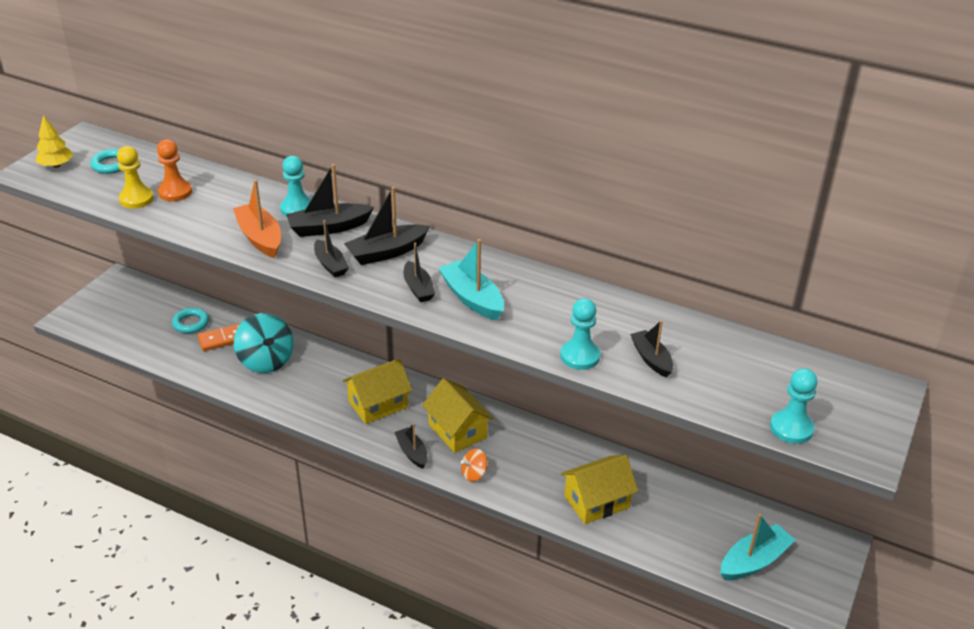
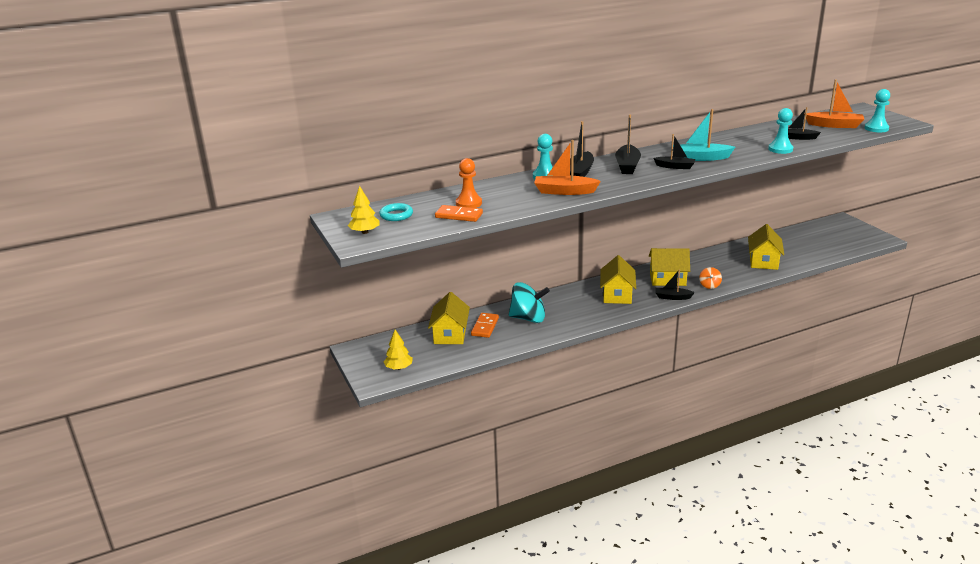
camera: 50 degrees left, 10 degrees down
(103, 321) = (399, 368): none -> yellow tree
(136, 199) = (459, 215): yellow pawn -> orange domino
(191, 323) = (450, 334): turquoise ring -> yellow house
(330, 265) = (622, 180): black boat -> none
(754, 561) = (839, 240): turquoise boat -> none
(755, 380) = (834, 125): none -> orange boat

